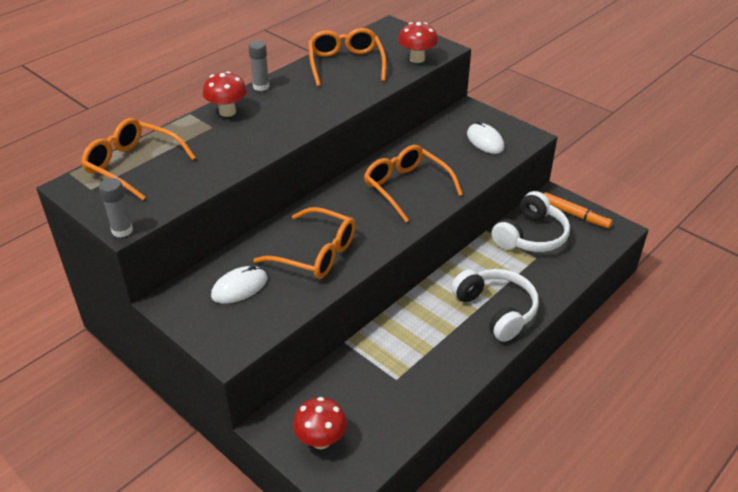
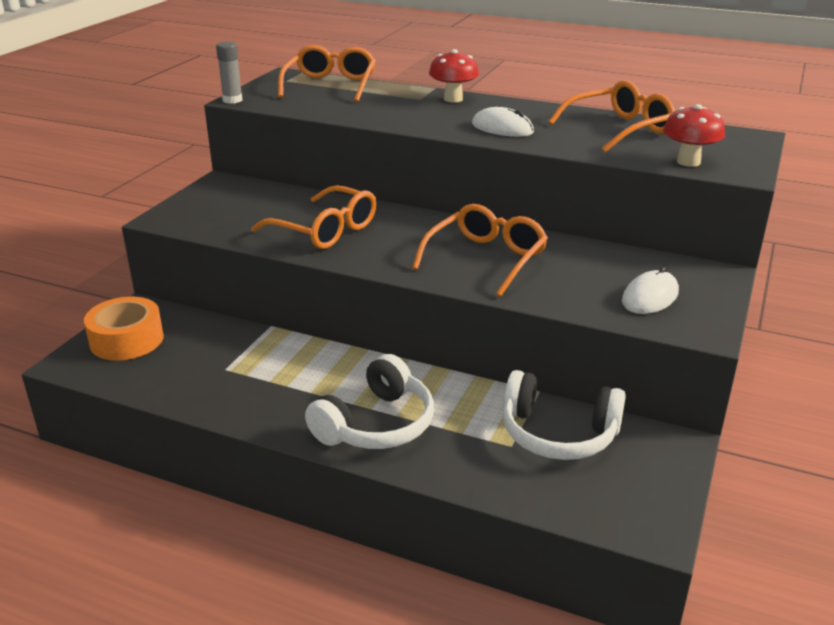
camera: 70 degrees right, 10 degrees down
(239, 287) = (253, 206): white mouse -> white mouse (502, 128)
(261, 87) = (518, 103): grey glue stick -> none
(315, 253) = (325, 230): orange glasses -> orange glasses turned 60 degrees counterclockwise
(321, 440) = (127, 340): red mushroom -> orange tape
(574, 215) = (650, 473): orange marker -> none

